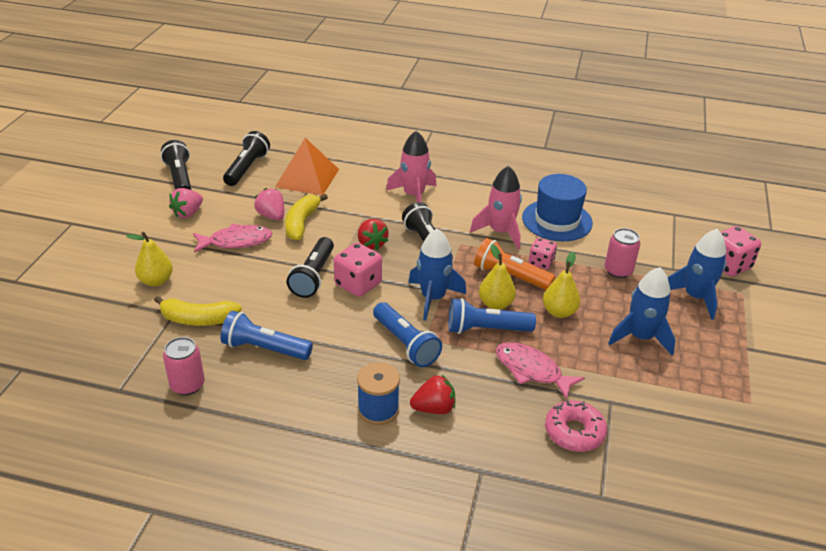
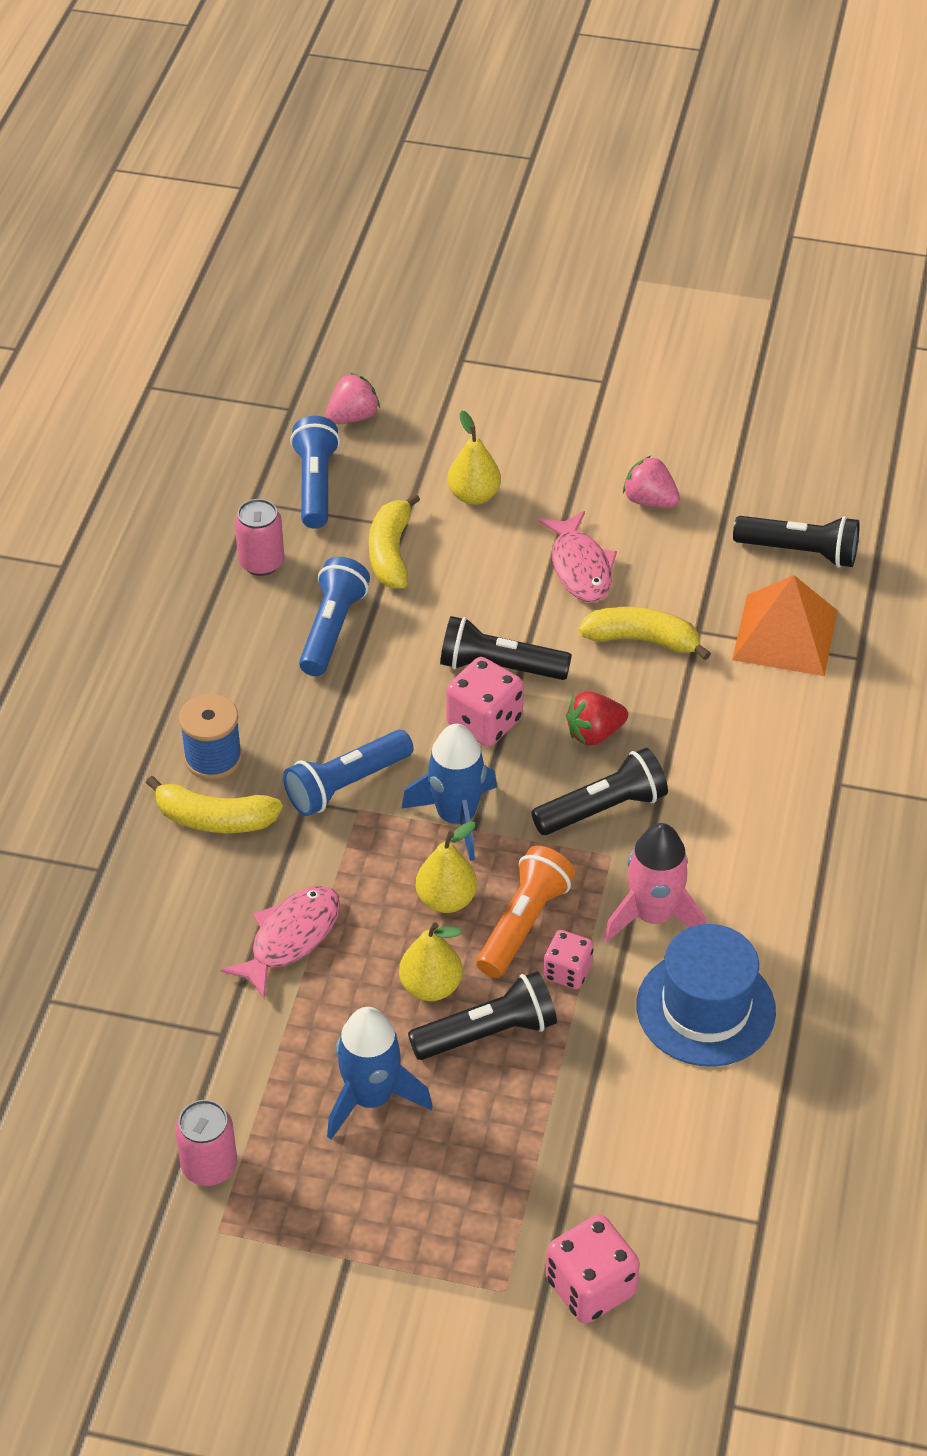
camera: 90 degrees right, 10 degrees up
(180, 178) = (751, 475): black flashlight -> black flashlight (487, 1033)
(271, 216) = (657, 600): pink strawberry -> pink strawberry (353, 417)
(414, 195) = (754, 787): pink rocket -> none
(434, 408) = (214, 819): red strawberry -> yellow banana
(486, 329) = (383, 884): blue flashlight -> blue flashlight (316, 485)
(574, 432) = (163, 980): pink donut -> none
(618, 271) = (553, 1090): pink can -> pink can (209, 1166)
(695, 297) = (485, 1205): blue rocket -> none

